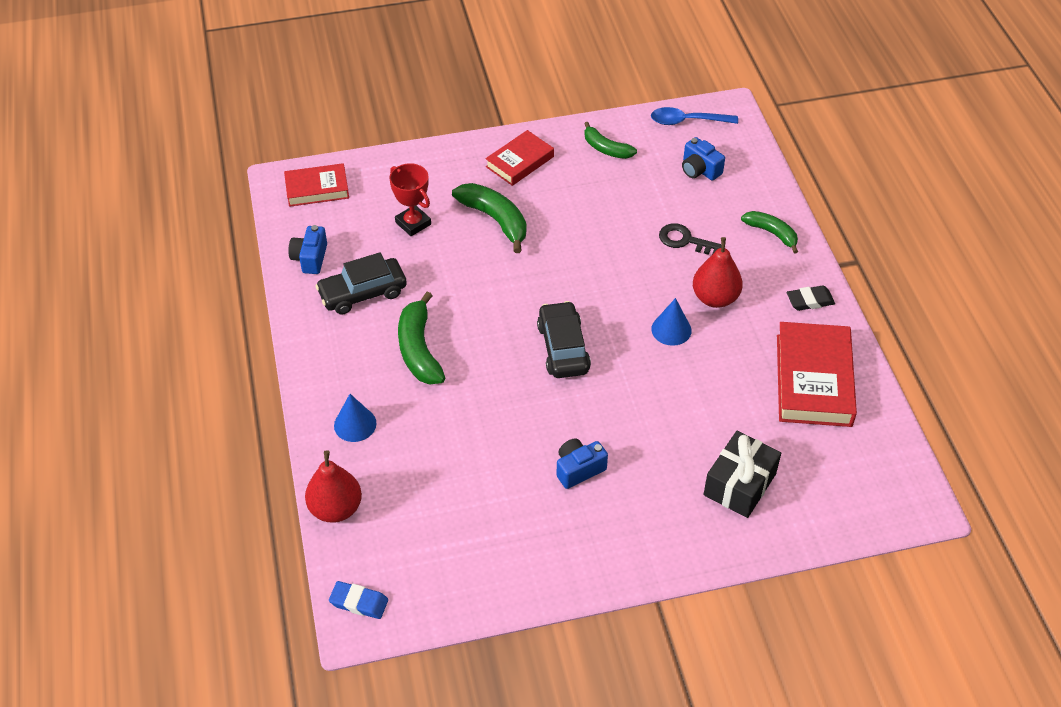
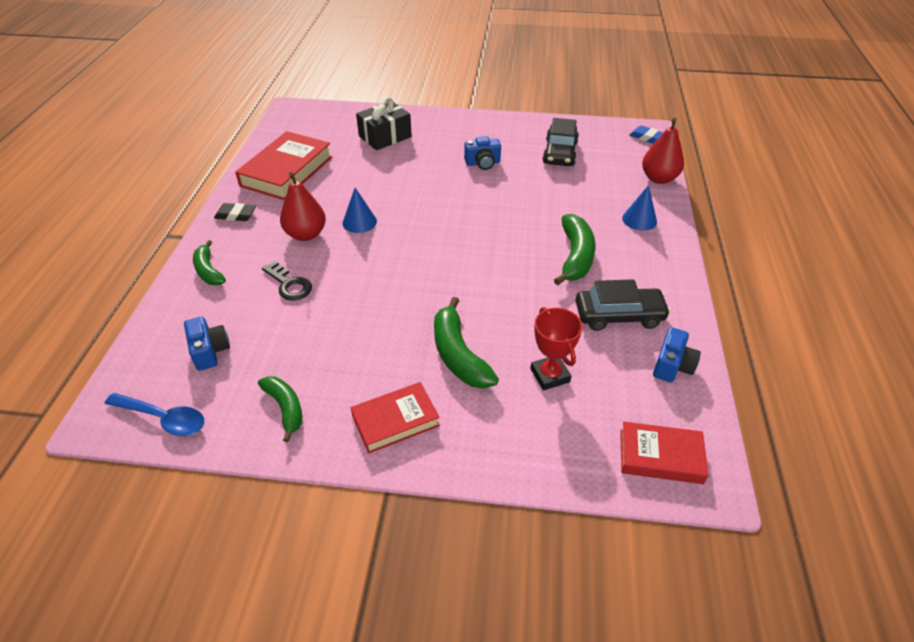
camera: 160 degrees left, 5 degrees down
(563, 348) = (453, 230): black car -> black car (560, 153)

